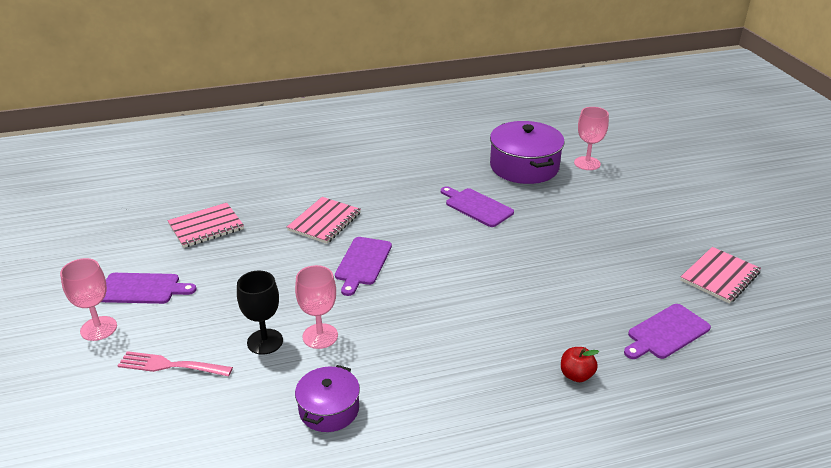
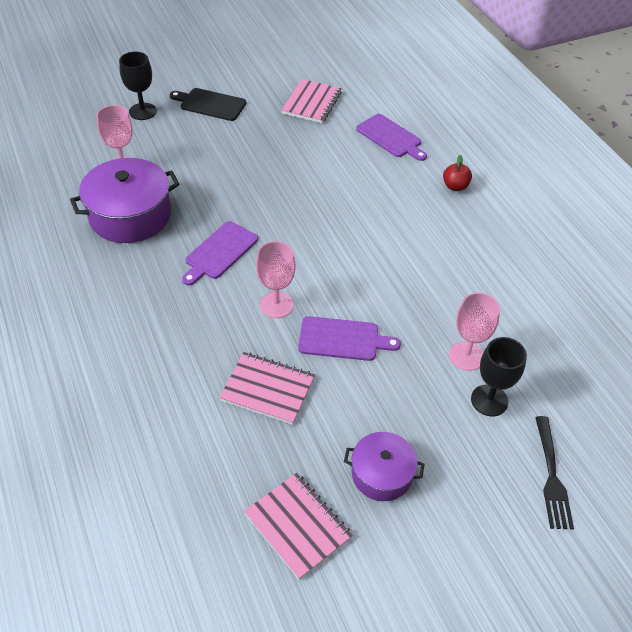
camera: 100 degrees left, 15 degrees up
(98, 328) = (526, 579): pink goblet -> pink goblet (276, 305)
(143, 289) = (443, 557): purple cutting board -> none
(171, 365) = (551, 475): pink fork -> black fork
(329, 409) = (552, 333): purple pot -> purple pot (382, 474)
(671, 172) = (142, 111): none -> black goblet
(695, 209) = (210, 104): none -> black cutting board
(720, 277) = (311, 103): pink notebook -> pink notebook turned 75 degrees clockwise

